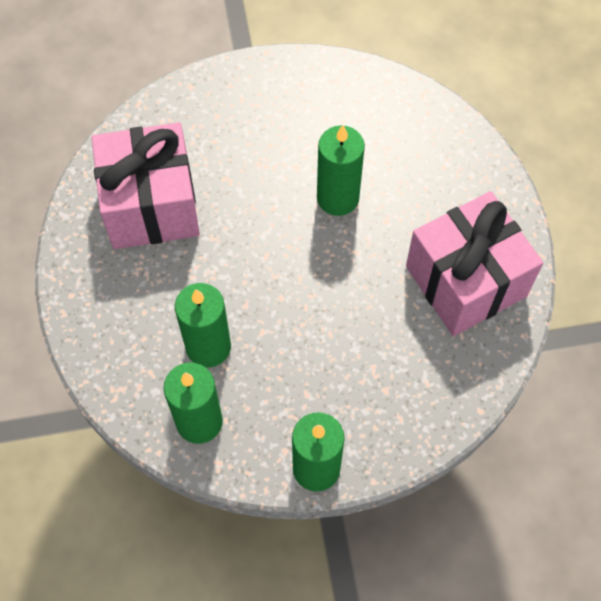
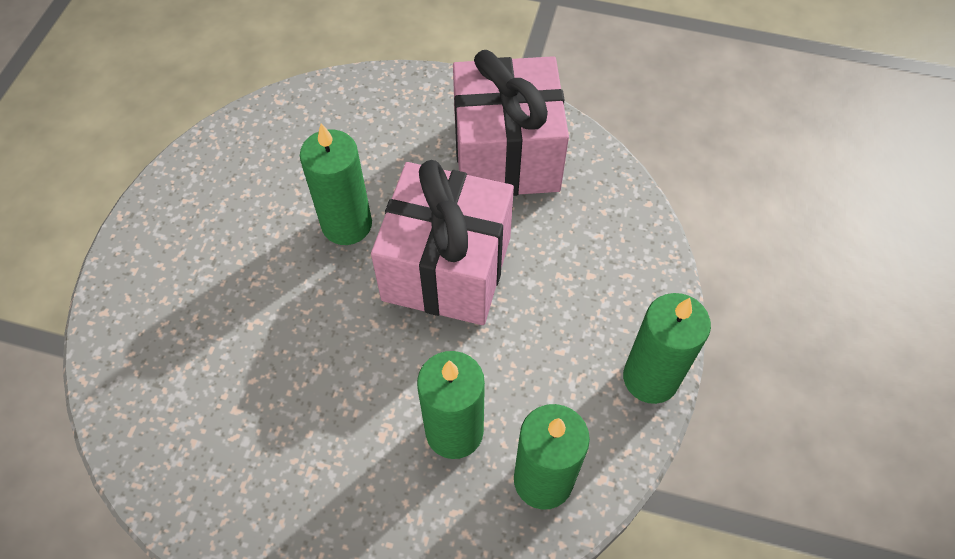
camera: 65 degrees left, 5 degrees down
(151, 205) = (233, 421): pink gift -> pink gift (447, 268)

